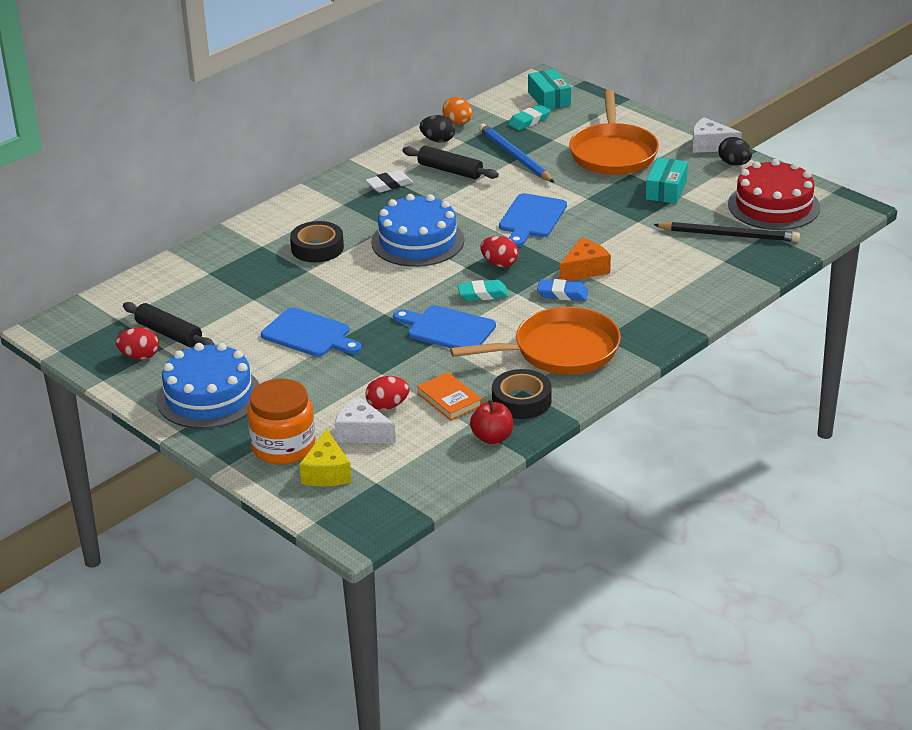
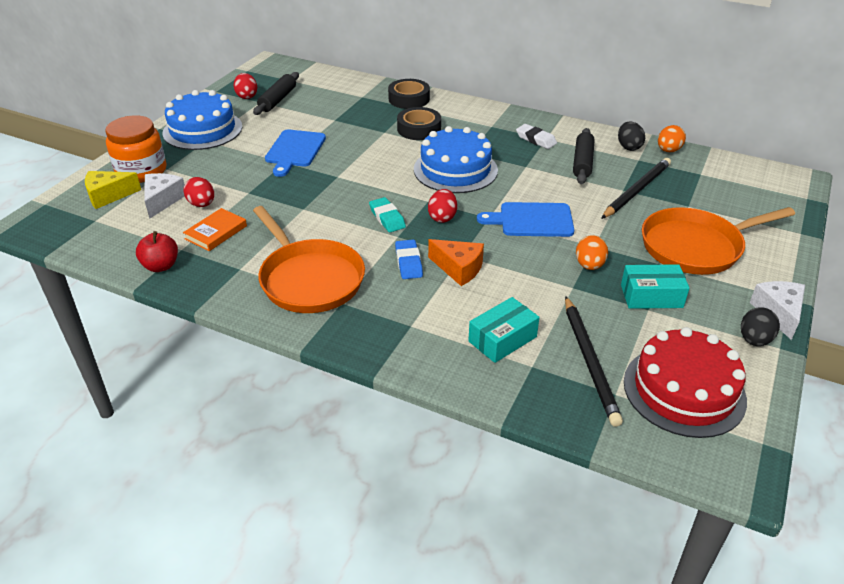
camera: 70 degrees right, 5 degrees up
(447, 329) = (324, 210): blue cutting board -> none
(515, 156) = (636, 190): blue pencil -> black pencil
(521, 401) = (221, 271): black tape -> black tape (409, 99)
(529, 121) = (710, 186): turquoise eraser -> none
(549, 99) = (764, 189): turquoise box -> turquoise box (502, 339)
(613, 207) = (589, 265): none -> orange egg

